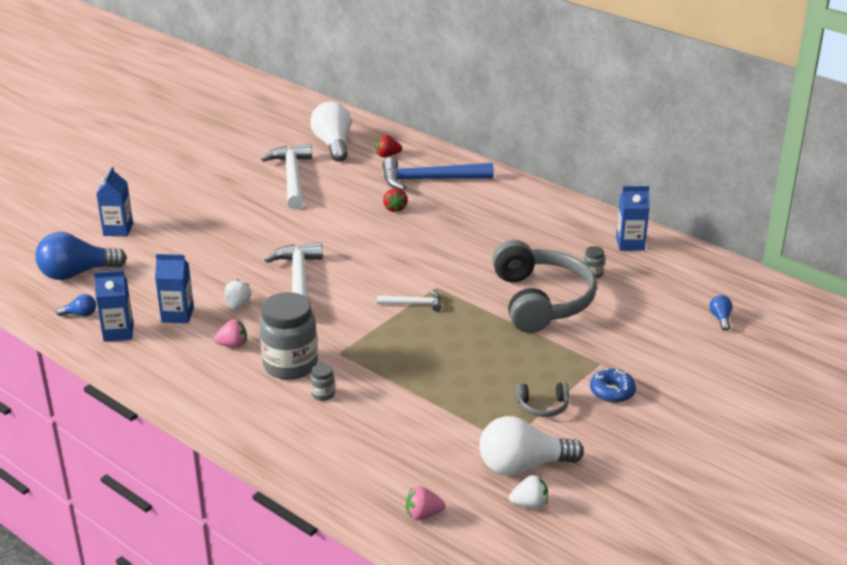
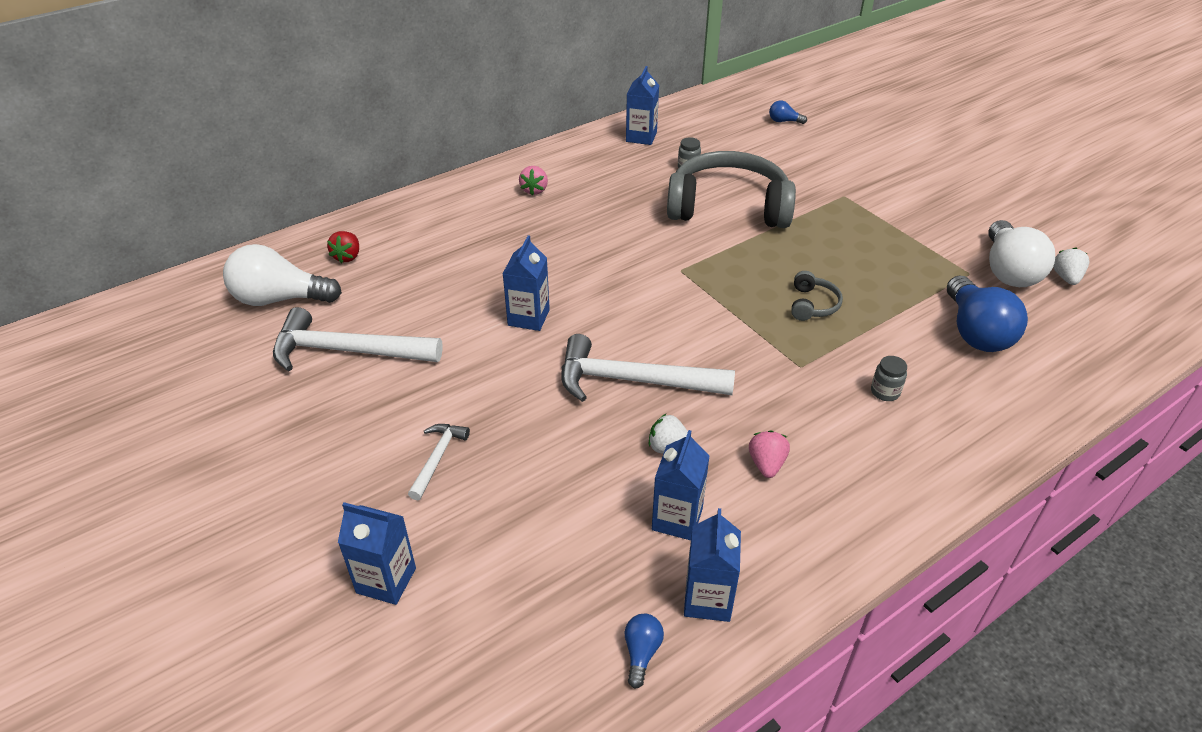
camera: 75 degrees left, 10 degrees up
(77, 273) = (508, 652): blue light bulb -> blue light bulb (975, 332)
(290, 365) = (821, 413): grey jar -> none
(350, 233) = (528, 317): none -> blue carton
(395, 208) = (488, 272): red strawberry -> none
(414, 304) = (710, 292): white hammer -> white hammer (438, 458)
(423, 515) = (1094, 348): pink strawberry -> pink strawberry (534, 190)
(429, 179) = (434, 234): blue hammer -> none
(543, 406) = (913, 241): grey headphones -> grey headphones (812, 305)
(612, 392) = (891, 198): blue donut -> none

